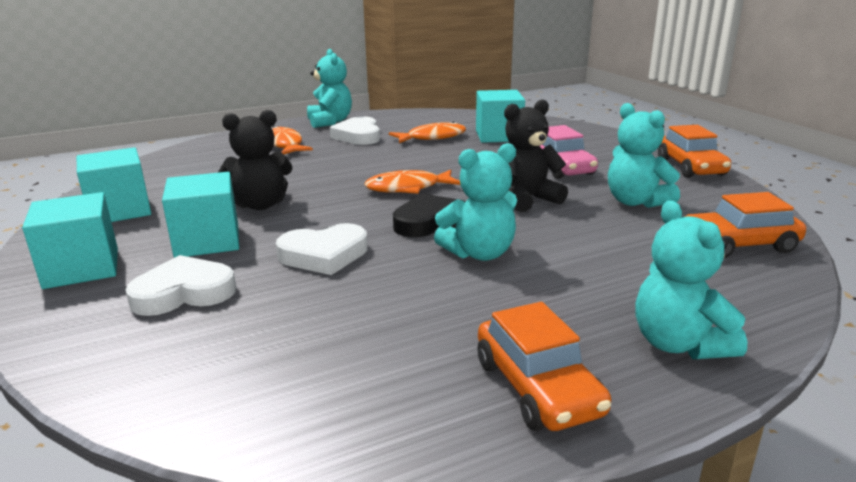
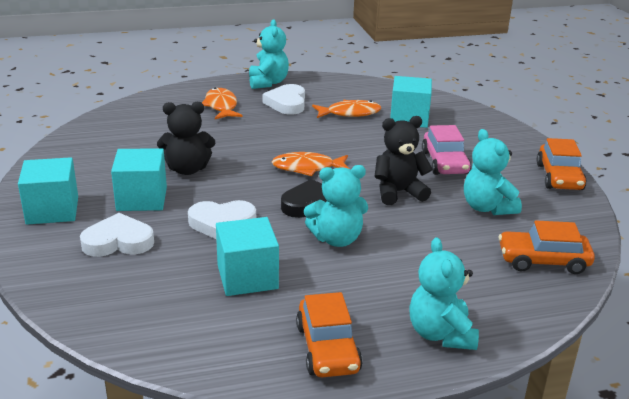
camera: 10 degrees right, 5 degrees up
(120, 210) = (83, 160): turquoise cube -> turquoise cube (247, 277)

